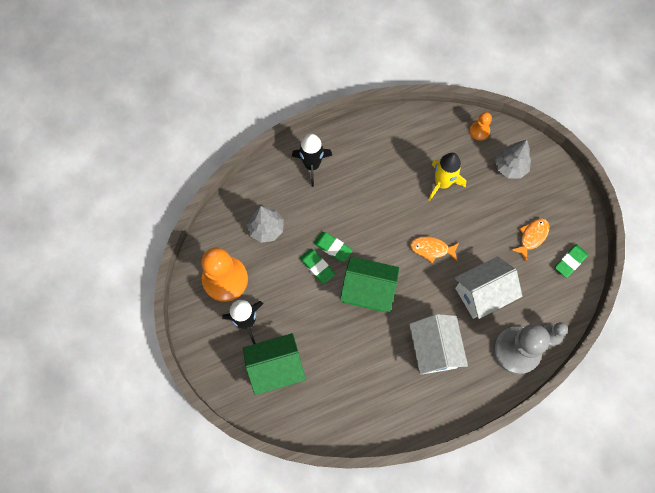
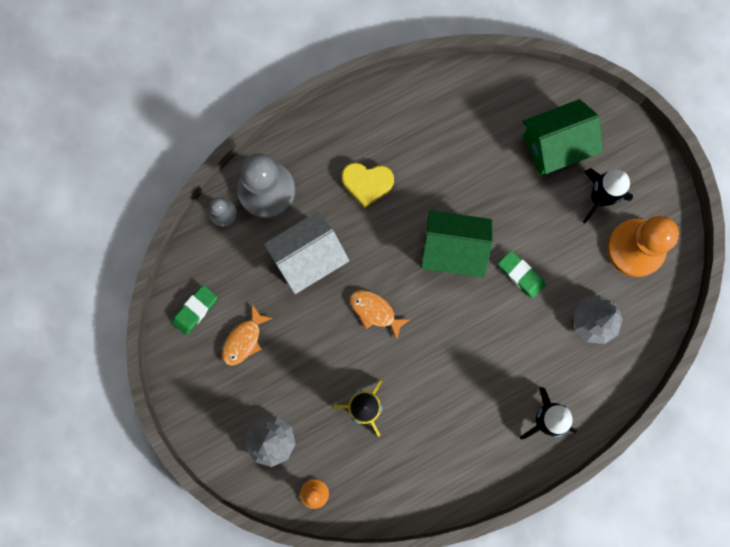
camera: 175 degrees right, 10 degrees up
(333, 247) = (503, 302): green eraser -> none
(431, 249) = (375, 311): orange fish -> orange fish turned 150 degrees counterclockwise
(434, 349) = (367, 183): white house -> yellow heart

